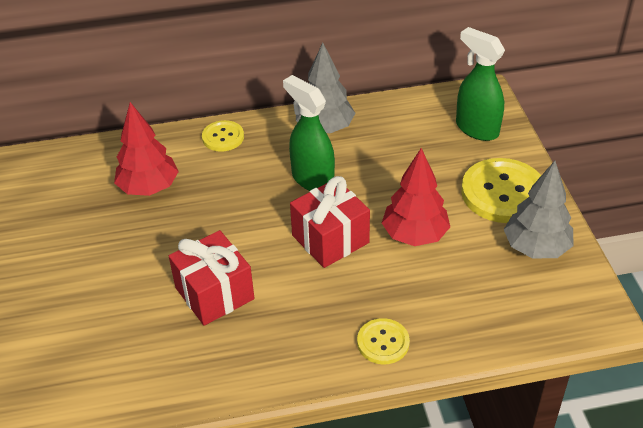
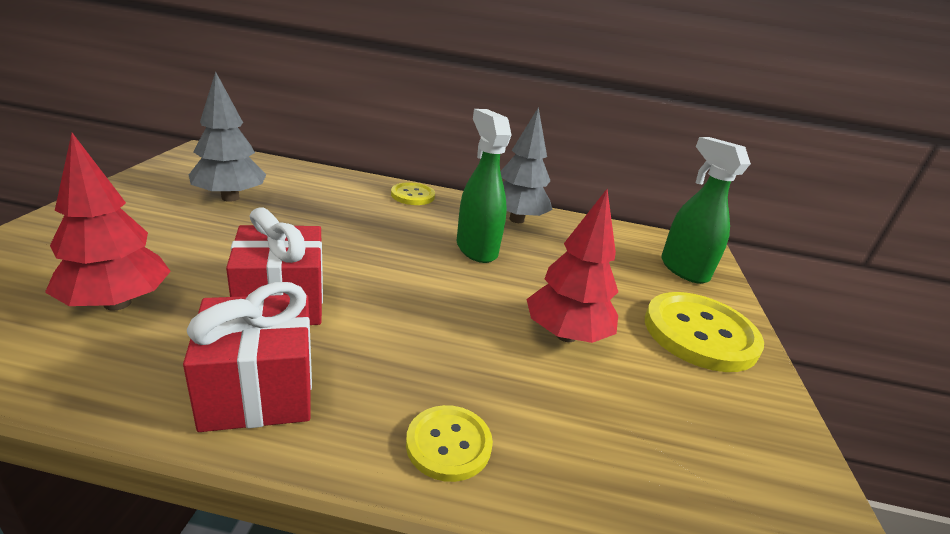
camera: 15 degrees right, 15 degrees down
(149, 188) = (309, 203): red tree -> red tree (117, 303)
(330, 239) = (459, 302): red gift -> red gift (259, 390)
(536, 248) = (734, 409): grey tree -> grey tree (230, 198)

